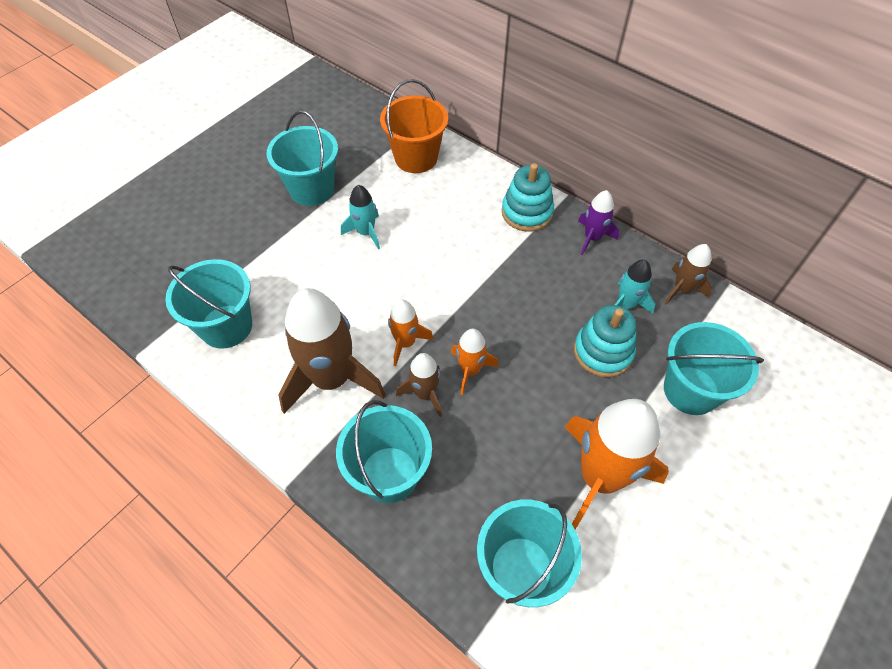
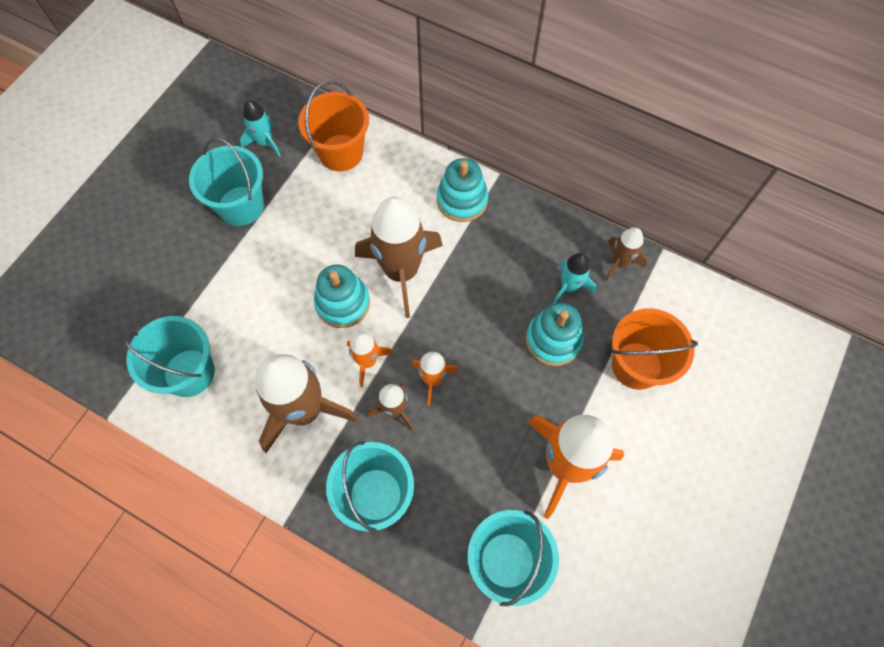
camera: 10 degrees left, 10 degrees up
(366, 232) = (306, 247): turquoise rocket -> turquoise rocket (264, 142)
(391, 286) = (343, 303): none -> turquoise stacking toy
(455, 266) = (401, 271): none -> brown rocket
(592, 238) = (529, 219): purple rocket -> none
(691, 390) = (636, 365): turquoise bucket -> orange bucket

